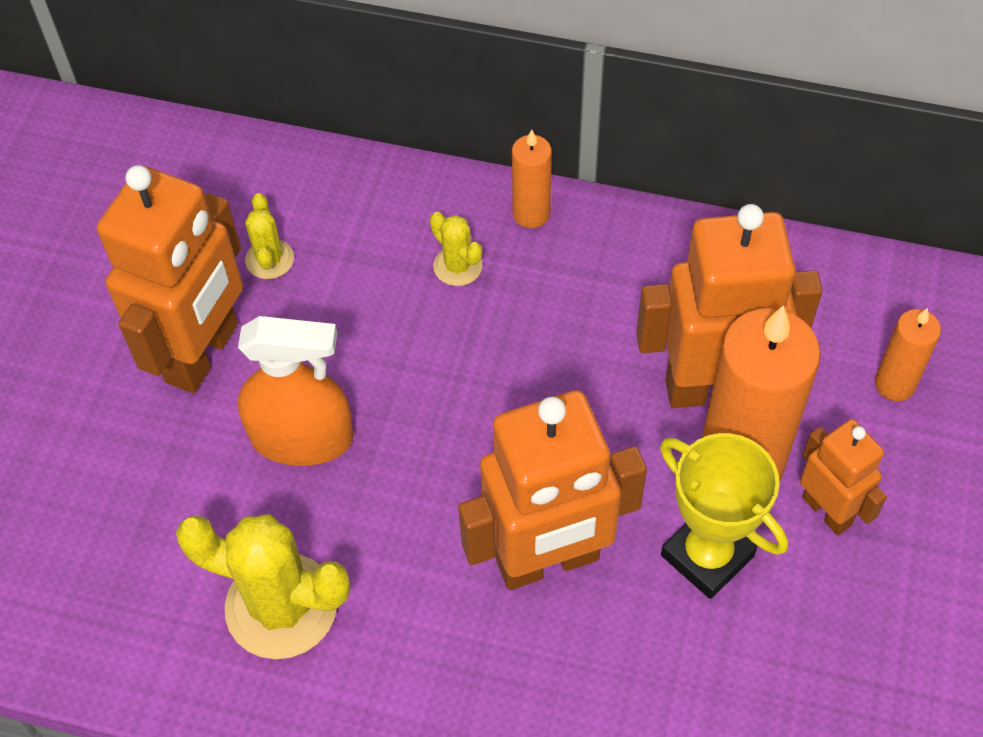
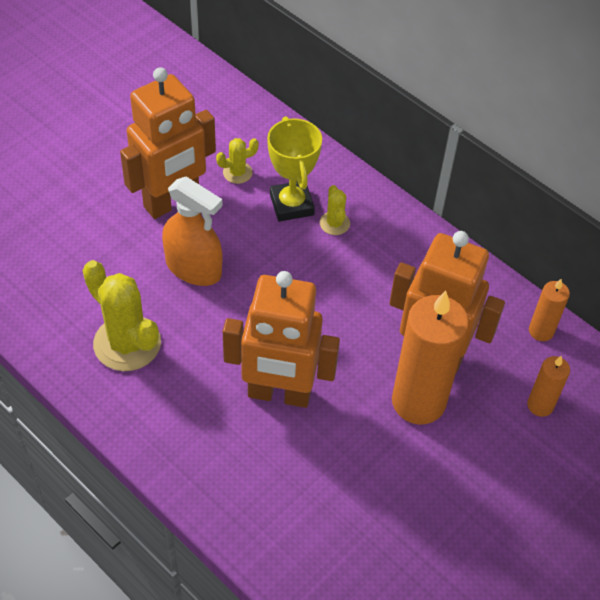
camera: 25 degrees right, 5 degrees down
(269, 259) = (237, 172): yellow cactus -> yellow cactus turned 45 degrees clockwise
(531, 213) = (394, 216): orange candle -> orange candle (541, 331)
(707, 555) = (367, 437): yellow trophy -> yellow trophy (291, 205)
(827, 510) = (452, 450): orange robot -> none

